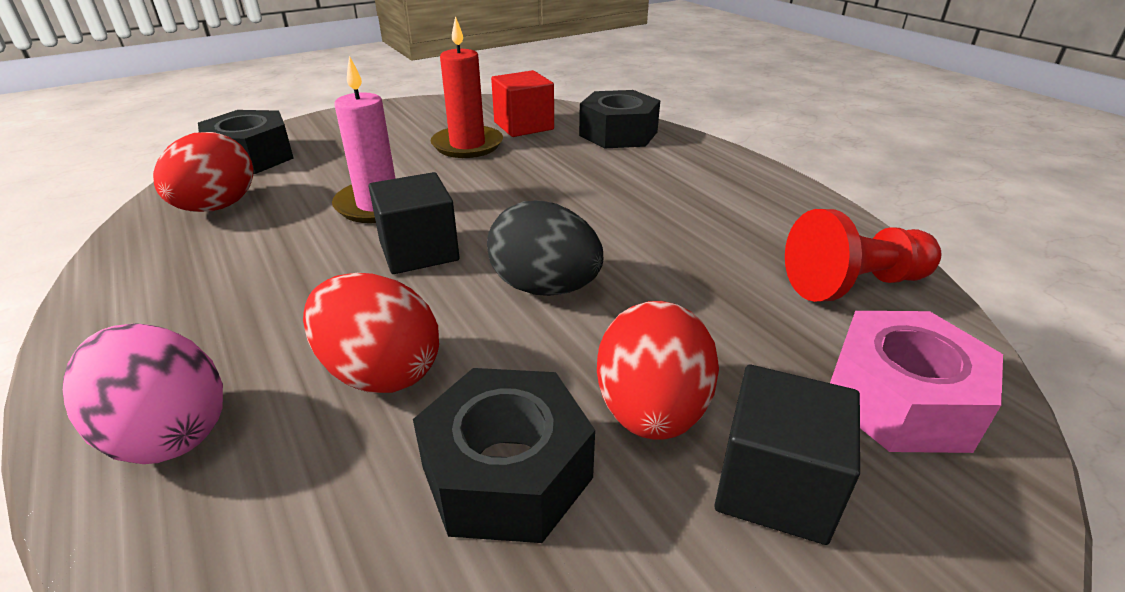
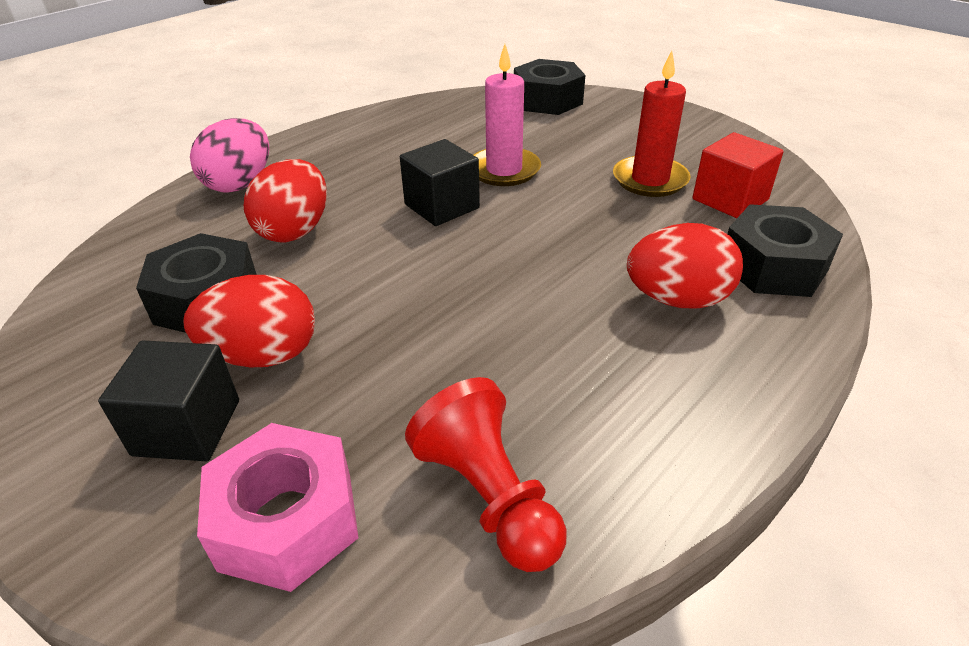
camera: 75 degrees right, 5 degrees up
(217, 207) = (465, 116): red egg -> red egg (677, 299)
(545, 288) = (410, 276): black egg -> none

